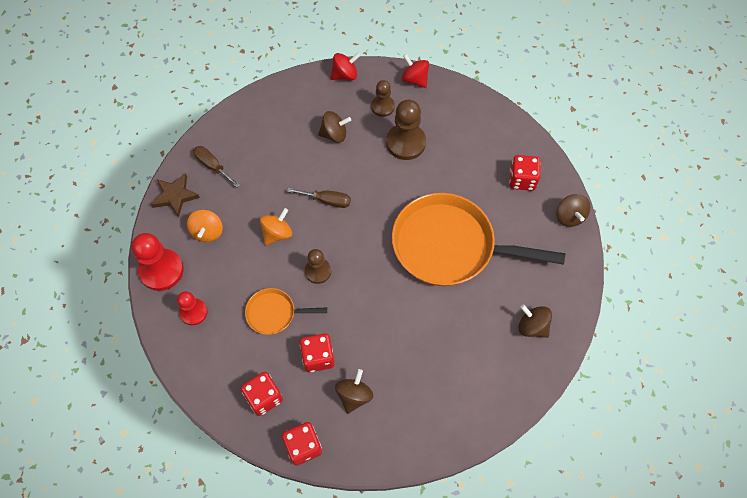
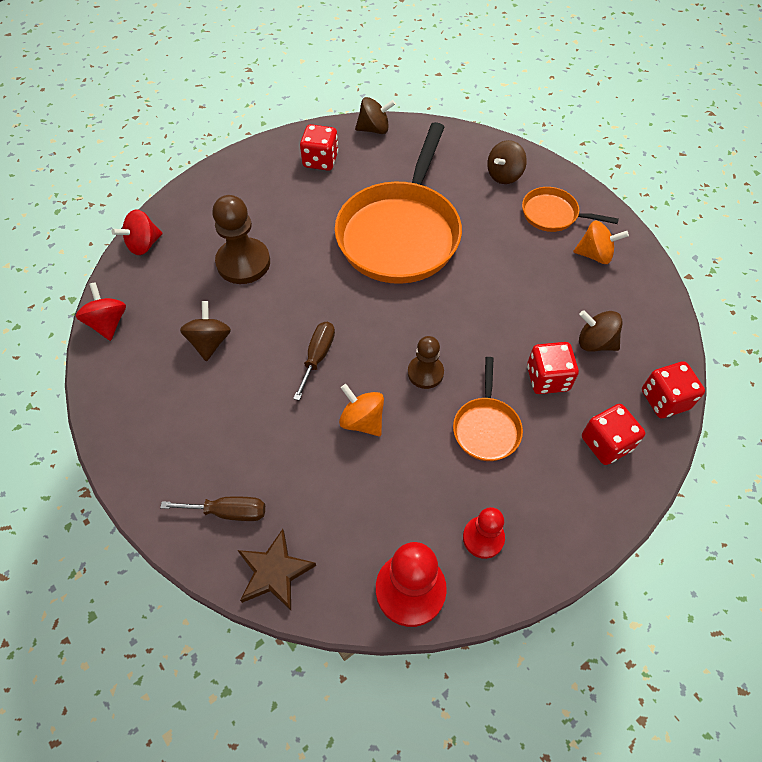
camera: 85 degrees left, 5 degrees down
(207, 232) = (348, 518): orange spinning top -> orange spinning top (594, 255)
(212, 166) = (228, 512): brown screwdriver -> brown screwdriver turned 135 degrees counterclockwise
(382, 106) = (178, 283): brown pawn -> none
(490, 368) = (553, 214): none -> orange pan

